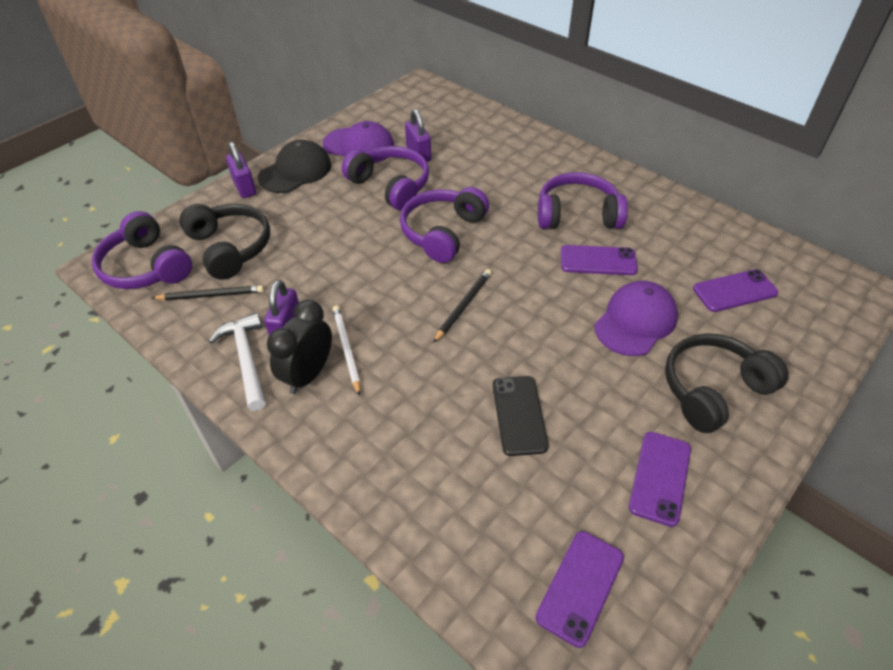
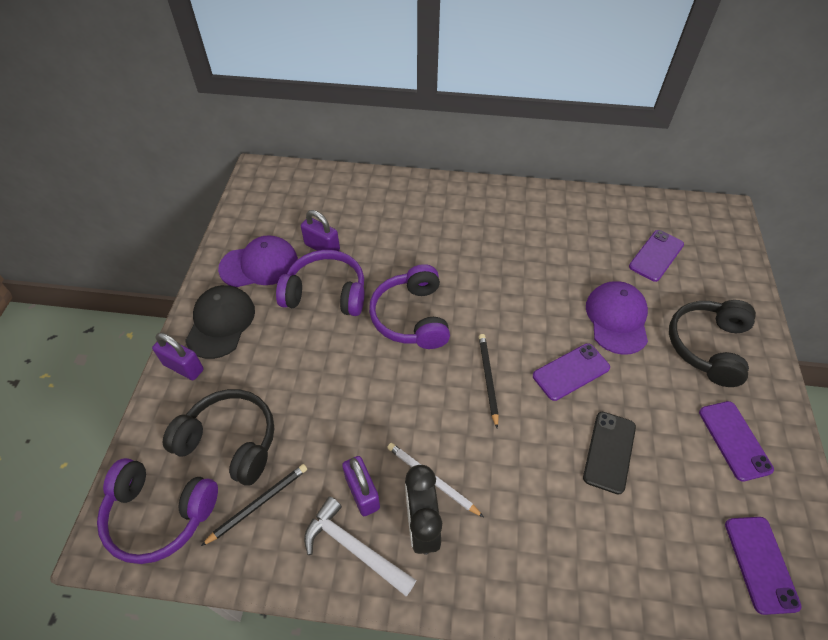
camera: 35 degrees left, 5 degrees up
(519, 415) = (609, 452): black phone -> black phone turned 60 degrees clockwise
(577, 215) = (500, 244): purple headphones -> none
(598, 260) = (549, 279): purple phone -> purple phone (571, 372)

